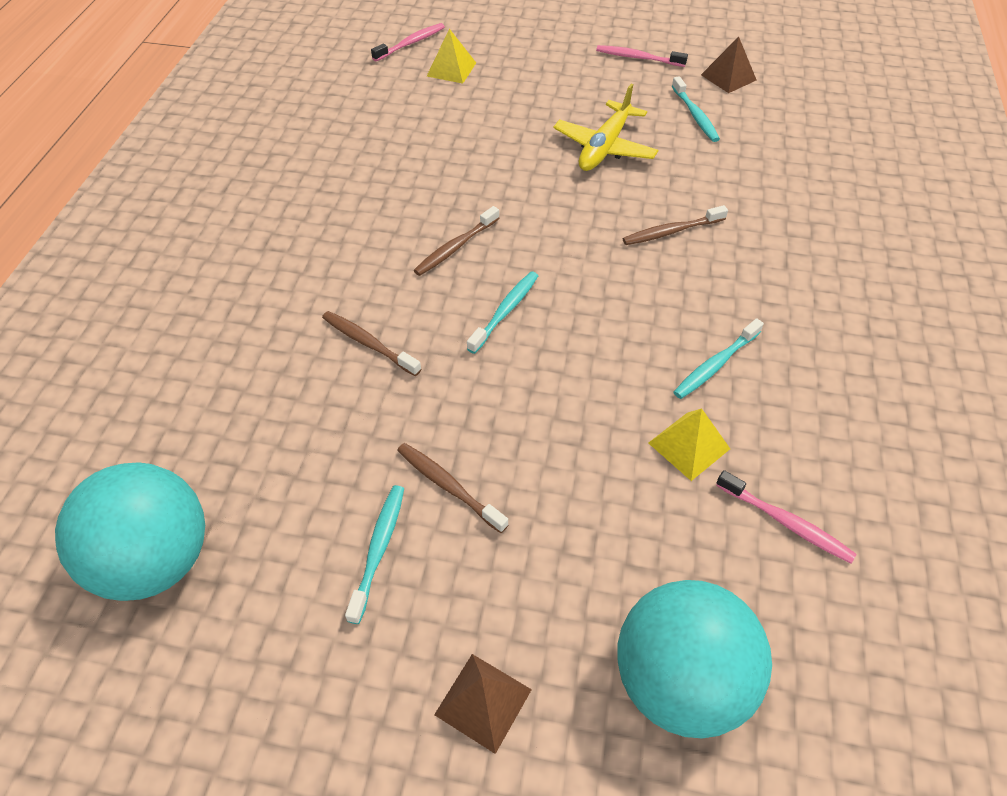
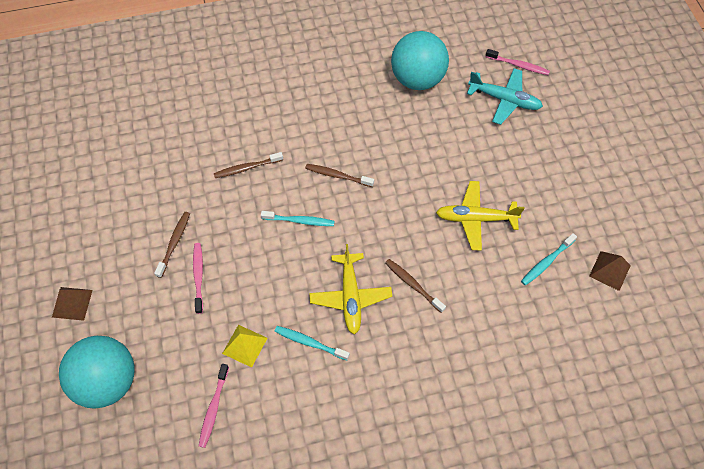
camera: 65 degrees right, 10 degrees up
(156, 560) = (94, 150): turquoise ball -> turquoise ball (417, 79)
(368, 343) = (247, 168): brown toothbrush -> brown toothbrush turned 120 degrees counterclockwise
(378, 549) = (129, 230): turquoise toothbrush -> none
(451, 69) = (504, 100): yellow pyramid -> turquoise plane
(638, 58) = (594, 203): pink toothbrush -> pink toothbrush (198, 276)
(660, 297) = (350, 296): none -> yellow plane

